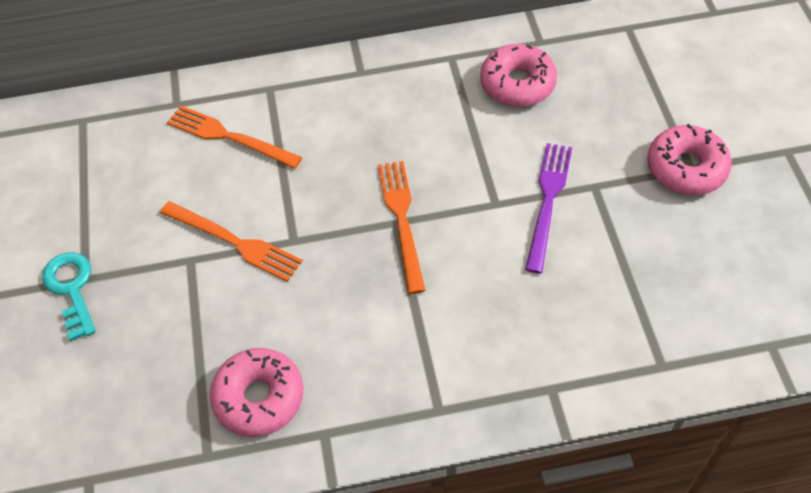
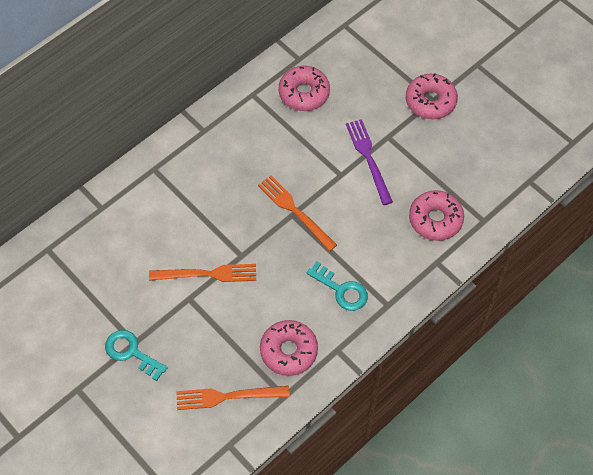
camera: 35 degrees left, 5 degrees up
(230, 137) = (153, 212): orange fork -> orange fork (228, 396)
(389, 355) = (342, 290): none -> turquoise key
(589, 328) = (435, 219): none -> pink donut

